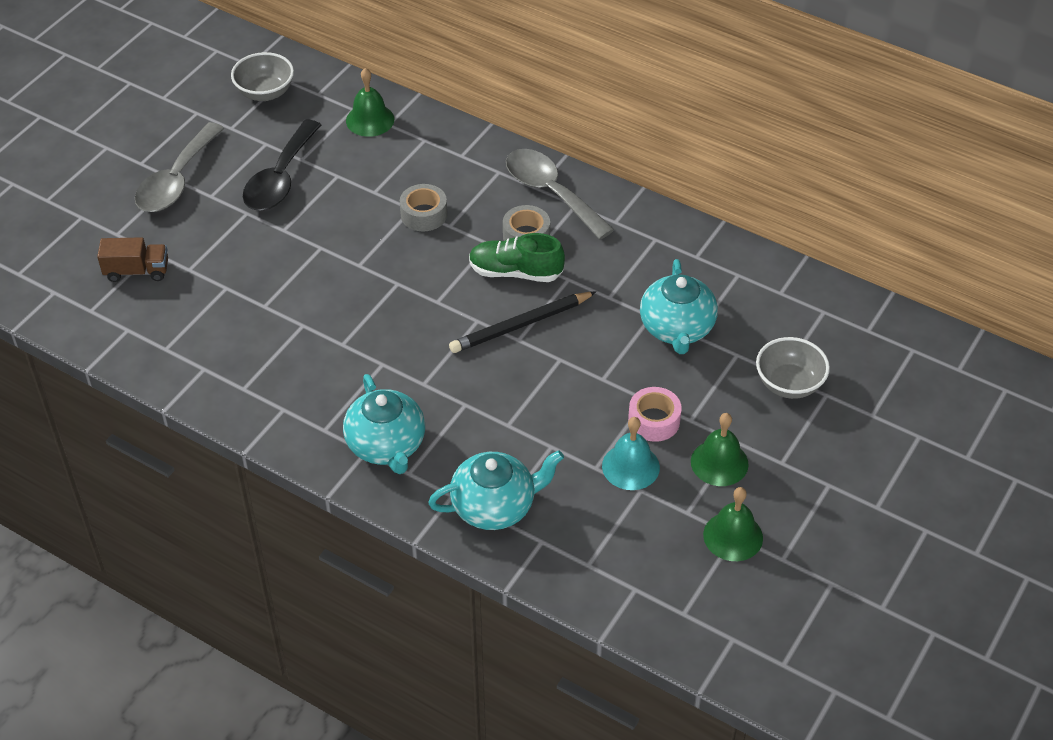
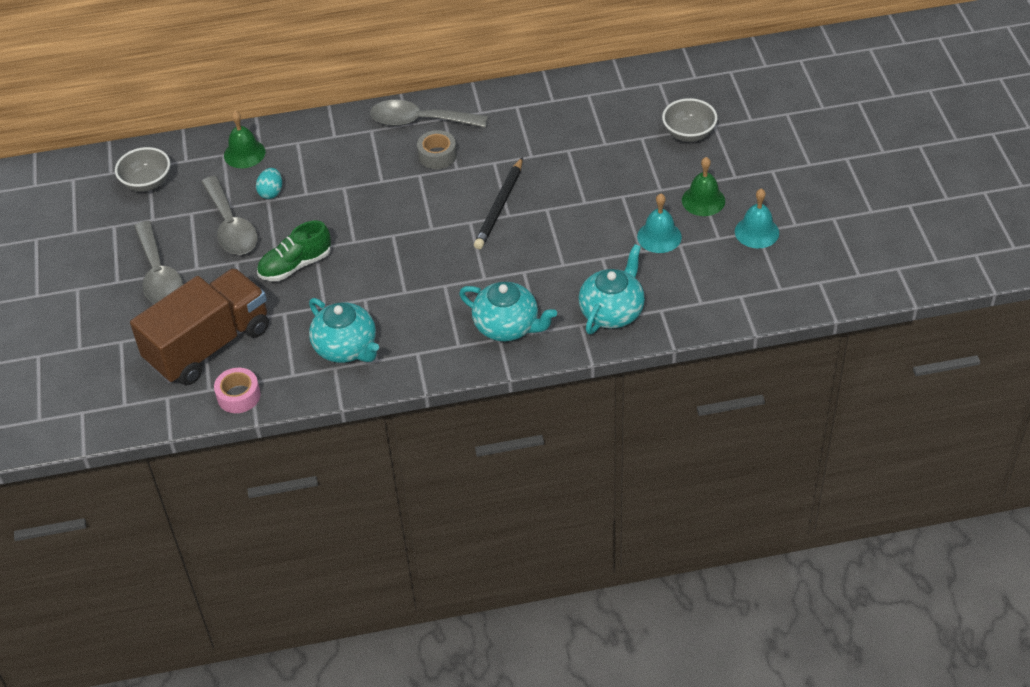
camera: 40 degrees left, 0 degrees up
(137, 271) = (209, 345): brown truck -> brown truck, size x2.24
(280, 178) = (231, 227): black spoon -> grey spoon
(348, 170) = (271, 192): none -> turquoise egg
(424, 214) = (356, 185): grey tape -> none
(515, 272) = (457, 180): green shoe -> green shoe (295, 265)
(654, 421) = (641, 204): pink tape -> pink tape (238, 396)
(677, 329) = (591, 147): turquoise teapot -> turquoise teapot (346, 348)
(733, 536) = (757, 232): green bell -> turquoise bell

